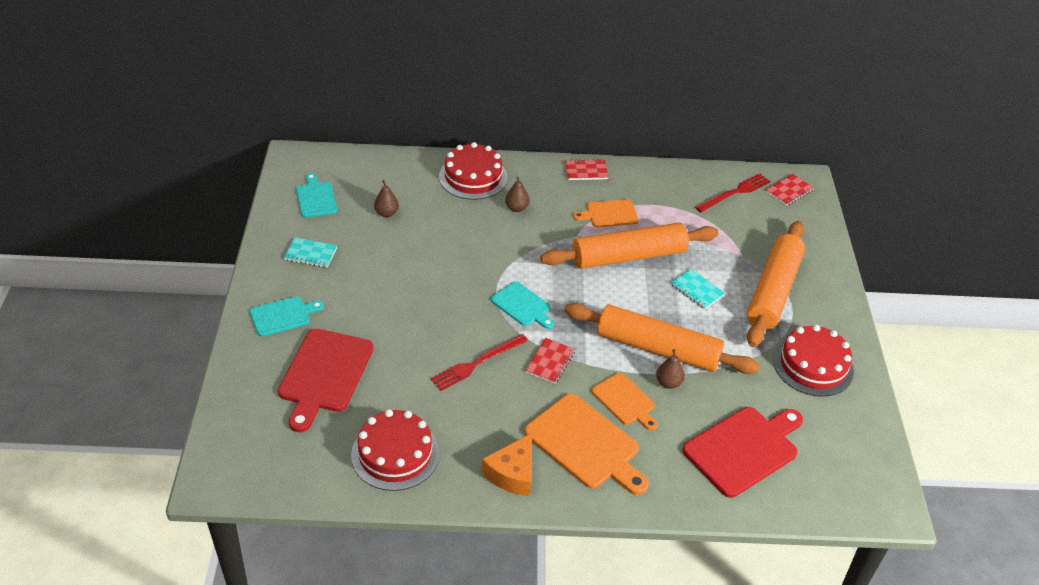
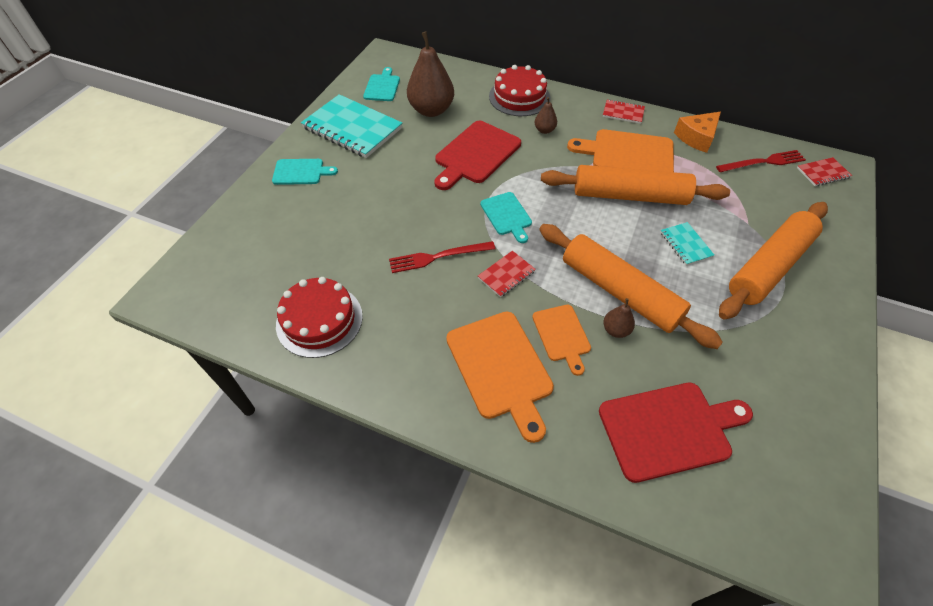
camera: 25 degrees right, 10 degrees up
(311, 254) = (352, 128): turquoise notebook -> turquoise notebook, size x2.13
(324, 374) = (303, 230): red cutting board -> red cutting board (476, 154)
(386, 213) = (431, 110): brown pear -> brown pear, size x2.13
(512, 473) = (414, 375): orange cheese -> orange cheese (697, 137)
(609, 214) = (628, 154): orange cutting board -> orange cutting board, size x1.71
(813, 365) = (786, 358): red cake -> none

